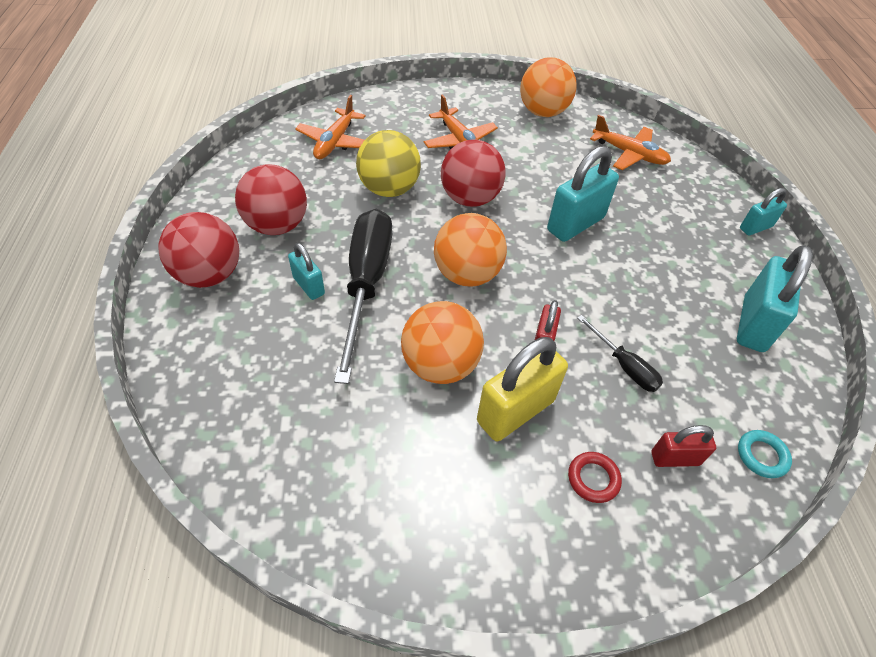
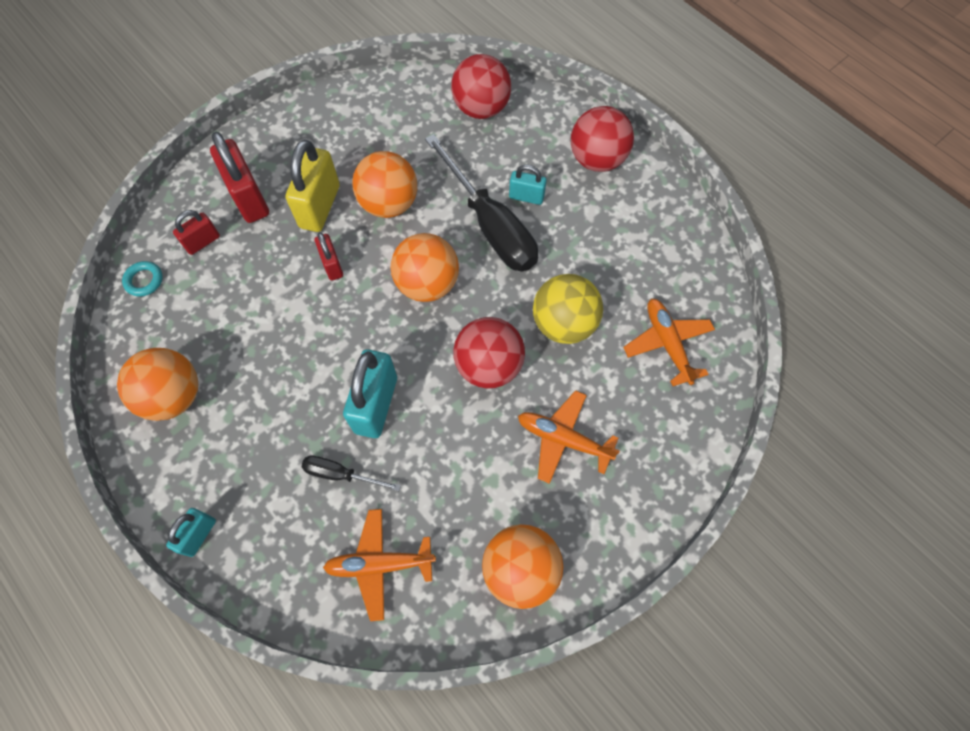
camera: 145 degrees right, 15 degrees up
(277, 225) = (604, 225): red ball -> red ball (481, 108)
(593, 479) = (249, 198): red ring -> red padlock
(624, 366) = (264, 286): black screwdriver -> black screwdriver (341, 474)
(753, 324) = (174, 396): turquoise padlock -> orange ball

